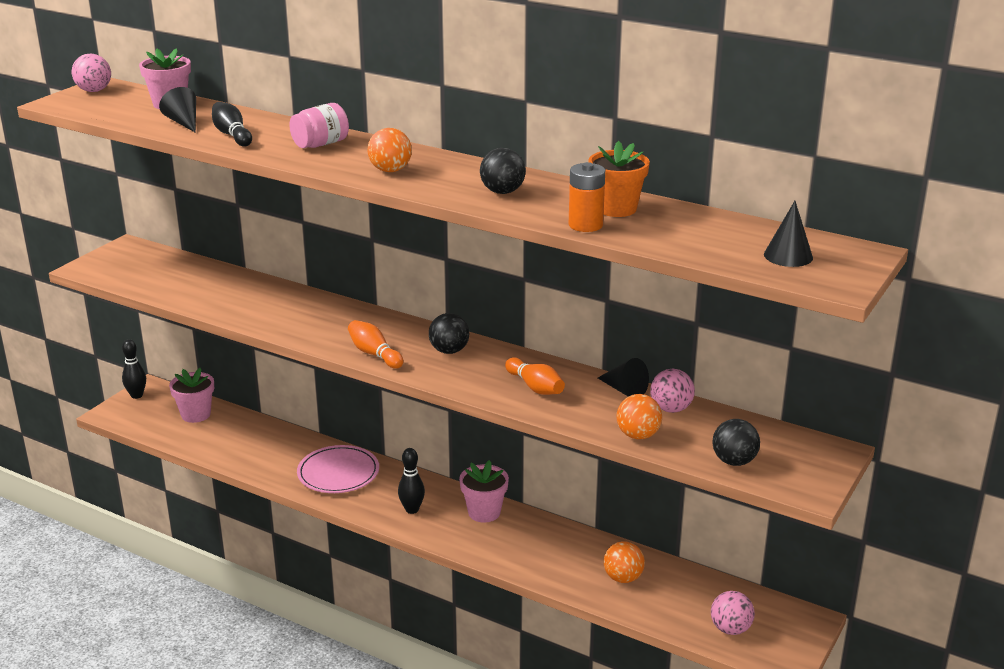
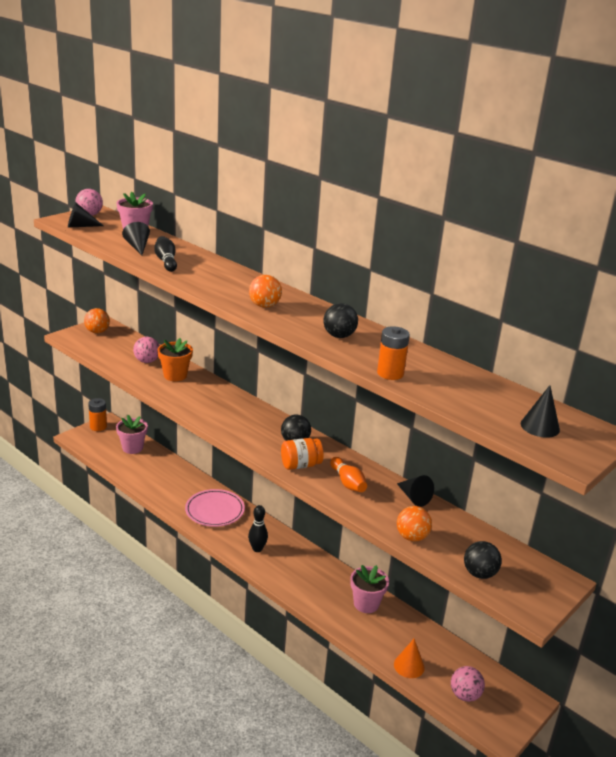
camera: 10 degrees right, 0 degrees up
(89, 107) = (80, 226): none -> black cone
(136, 395) = (98, 427): black bowling pin -> orange battery
(320, 144) = (224, 278): pink jar -> none
(374, 354) = (240, 435): orange bowling pin -> none
(467, 377) = (300, 465): none -> orange jar
(484, 512) = (308, 561): pink flower pot -> pink flower pot (366, 604)
(616, 209) = (419, 363): orange flower pot -> orange flower pot (175, 375)
(623, 578) = (394, 635): orange ball -> orange ball (97, 332)
(652, 609) = (409, 666): none -> orange cone
(671, 409) = (444, 519): pink ball -> pink ball (147, 361)

